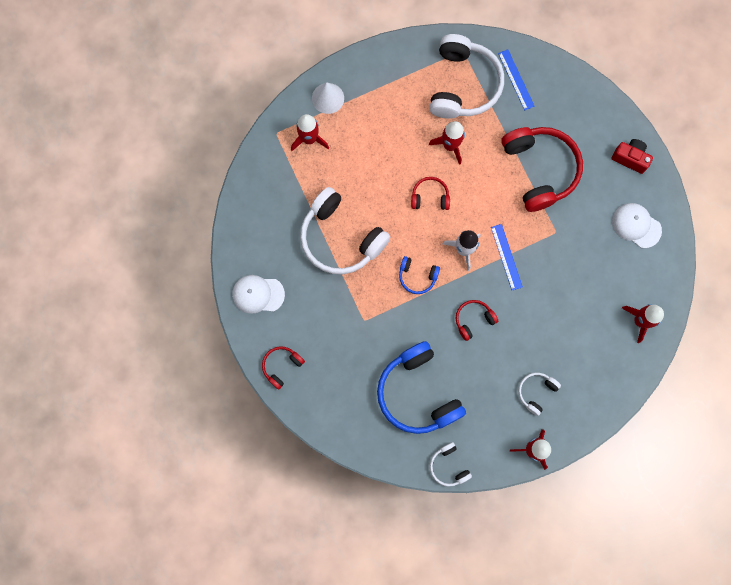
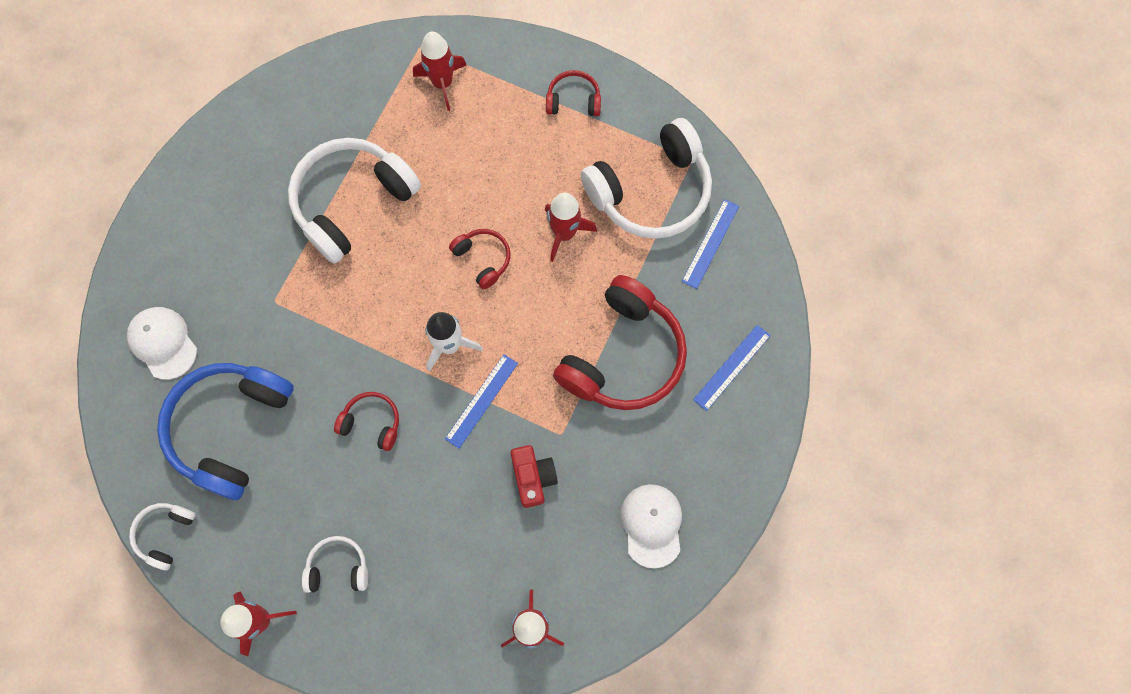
camera: 50 degrees right, 5 degrees down
(258, 294) = (216, 168): white cap -> white cap (163, 343)
(281, 366) = (150, 255): red headphones -> red headphones (573, 100)
(328, 98) = (507, 65): white cone -> none
(340, 238) = (352, 202): white headphones -> white headphones turned 45 degrees clockwise
(417, 277) = (374, 319): blue headphones -> none
(588, 123) = (731, 367): none -> blue ruler
(630, 158) = (731, 450): red camera -> red camera (533, 477)

